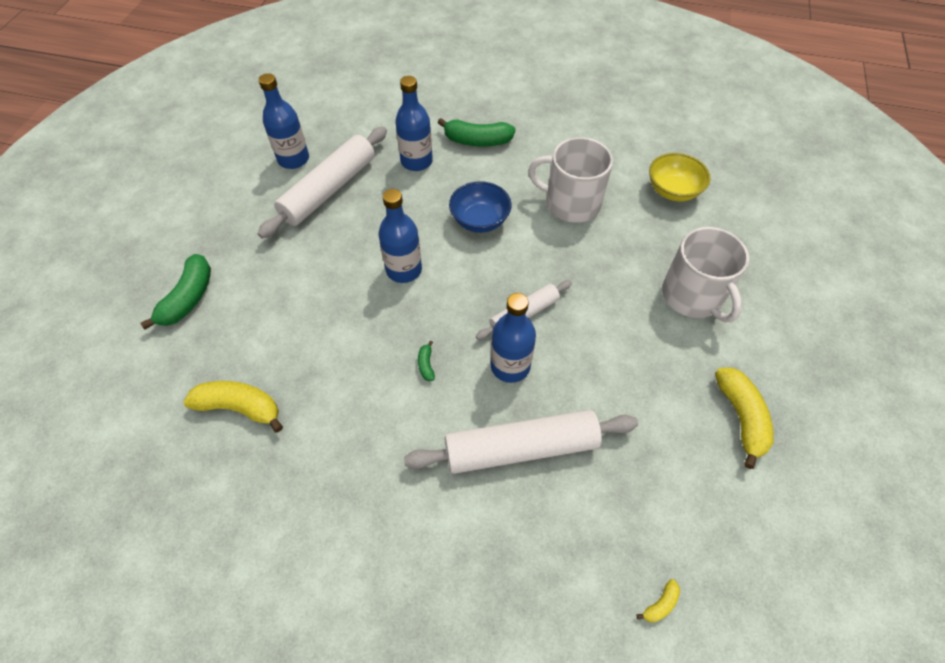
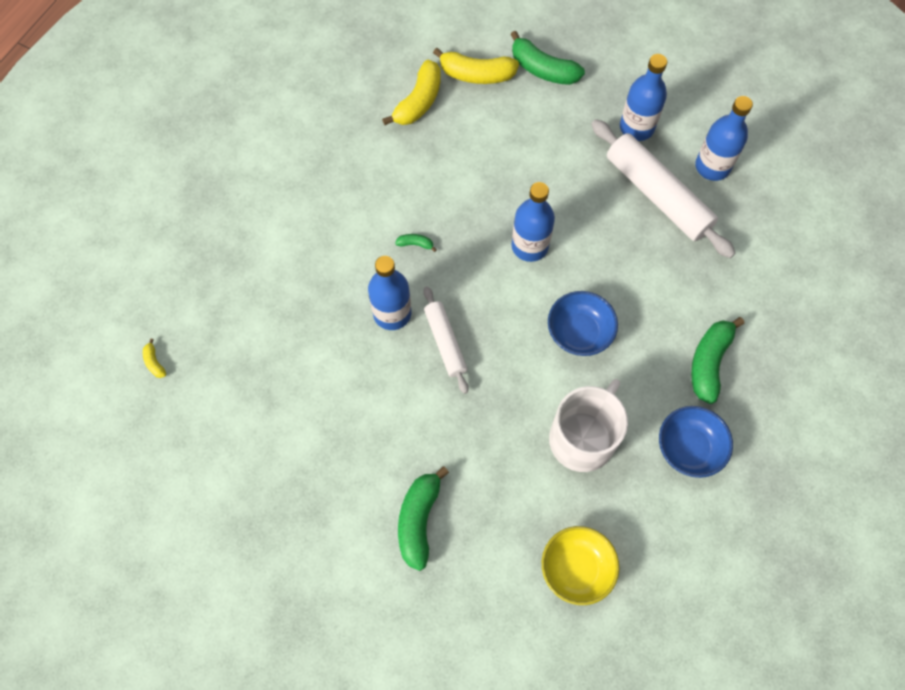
camera: 105 degrees right, 10 degrees up
(416, 161) = (685, 288): blue bottle -> blue bottle (636, 127)
(521, 448) = (311, 300): white rolling pin -> none
(551, 143) = (688, 448): none -> blue bowl
(693, 296) = (419, 520): white mug -> green banana
(741, 417) = (273, 501): yellow banana -> yellow banana (476, 74)

